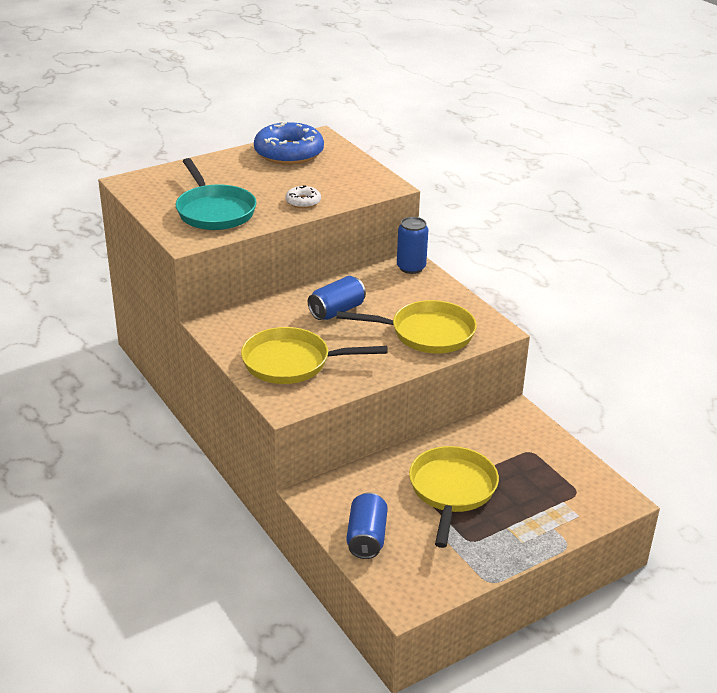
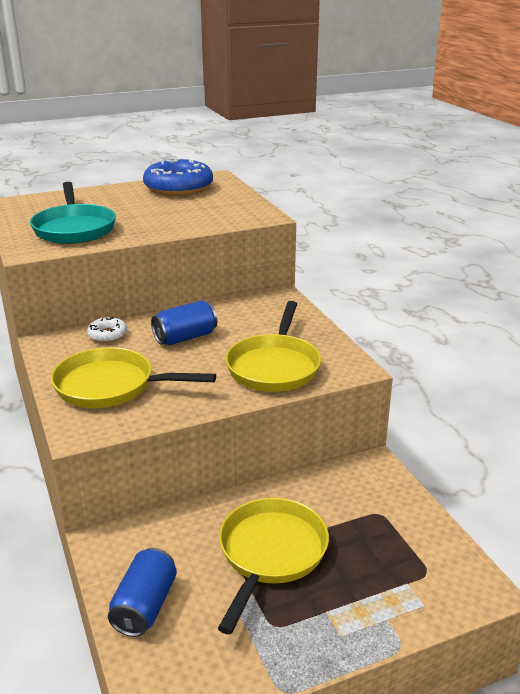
camera: 10 degrees right, 5 degrees down
(303, 202) = (169, 225): white donut -> white donut (107, 335)
(411, 267) = (281, 302): blue can -> none
(427, 333) = (274, 366): yellow pan -> yellow pan turned 90 degrees clockwise

